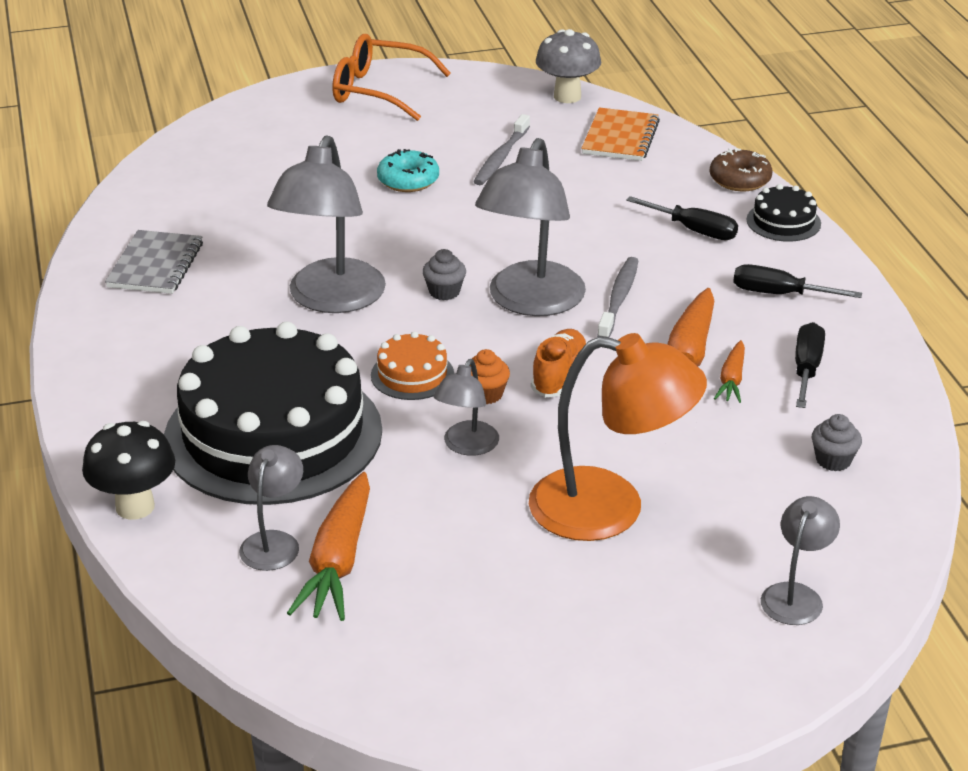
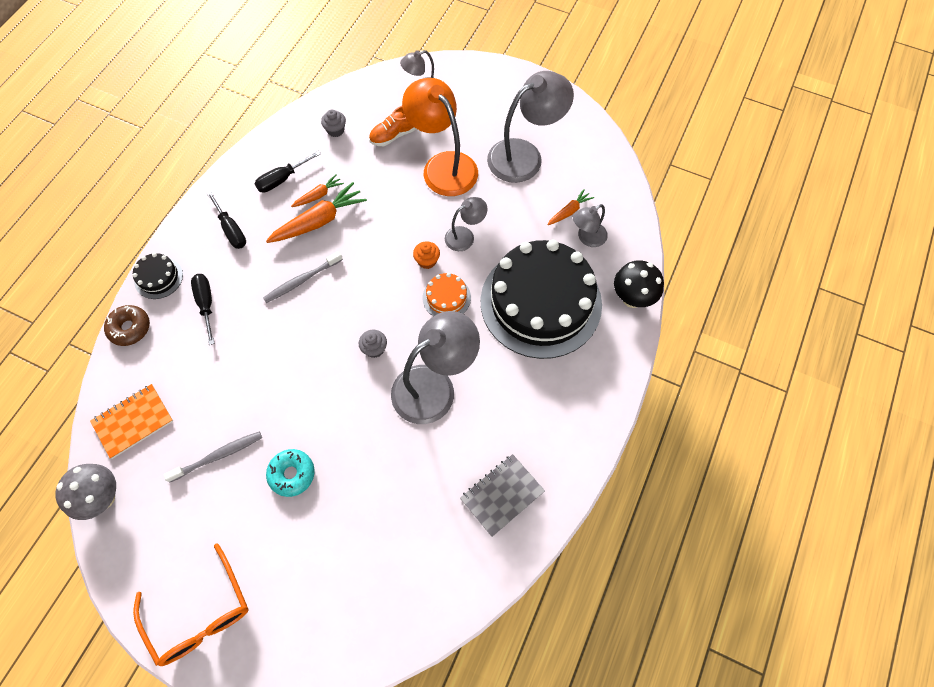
camera: 140 degrees left, 30 degrees up
(338, 561) = (569, 211): orange carrot -> orange carrot, size x0.54
(530, 302) = (343, 309): grey lamp -> grey lamp (524, 155)
(559, 376) = (385, 249): orange shoe -> orange shoe (394, 135)

